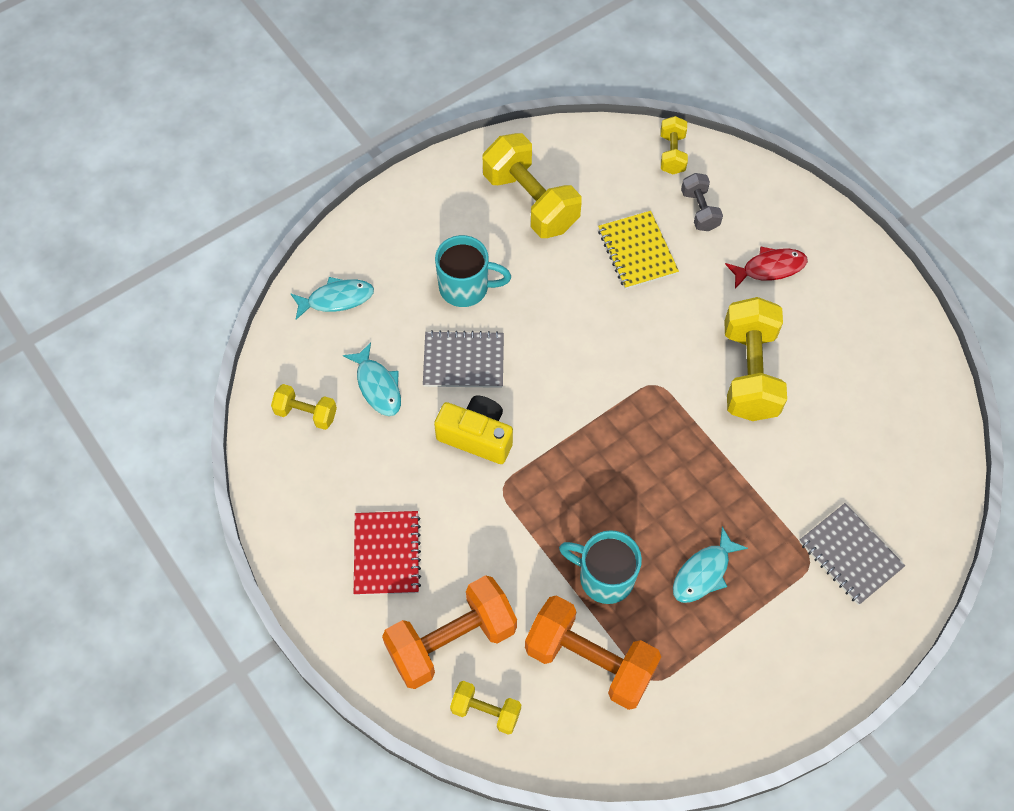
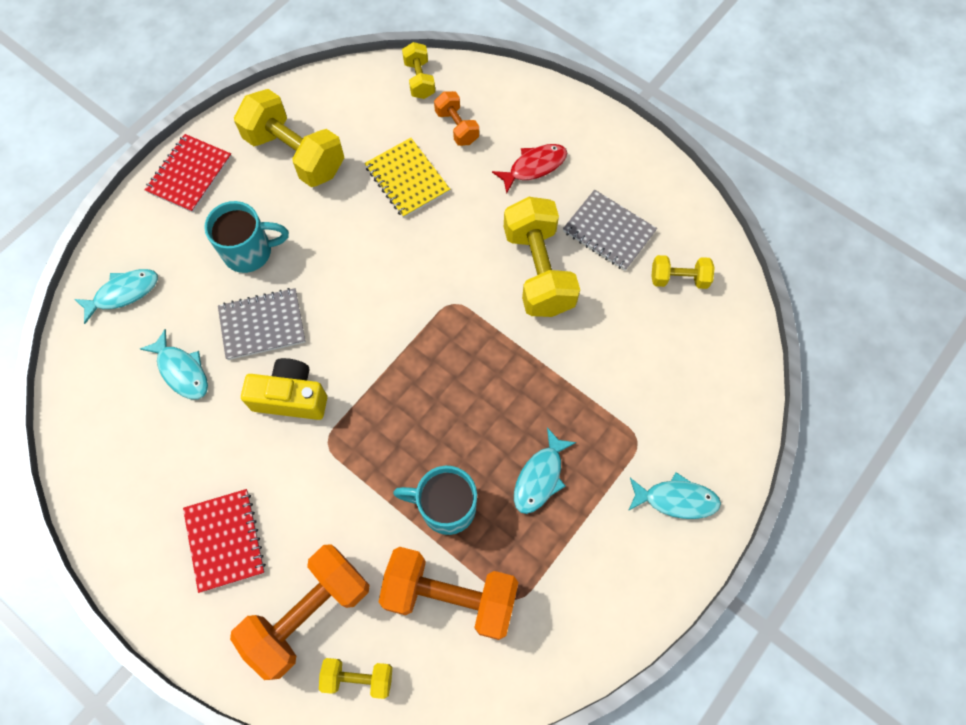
camera: 15 degrees left, 5 degrees up
(306, 413) = (114, 416): yellow dumbbell -> yellow dumbbell (679, 279)
(422, 198) = (189, 175): none -> red notebook
(699, 210) = (457, 127): grey dumbbell -> orange dumbbell
(835, 628) = (676, 499): none -> turquoise fish
(850, 555) = (672, 423): grey notebook -> grey notebook (608, 231)

